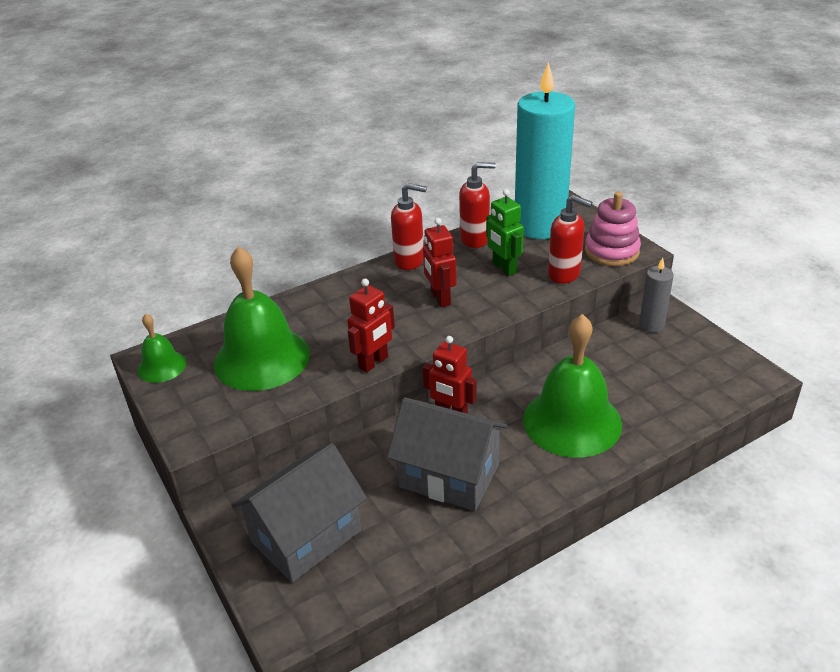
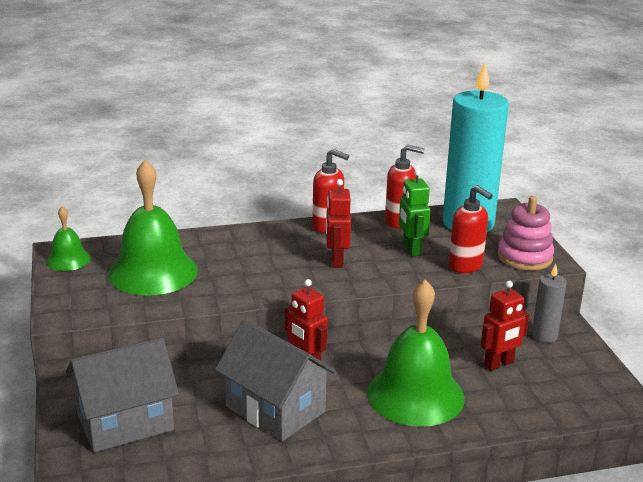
camera: 15 degrees right, 10 degrees down
(373, 362) = (246, 296): red robot -> red robot (499, 364)

